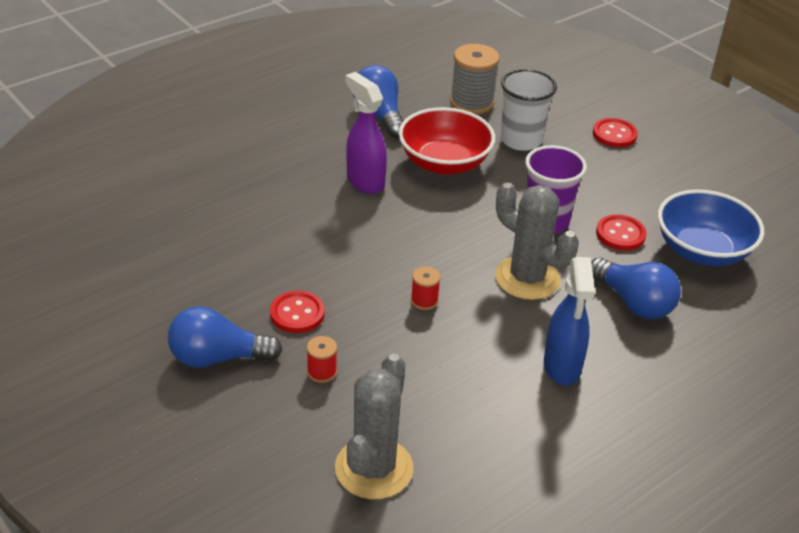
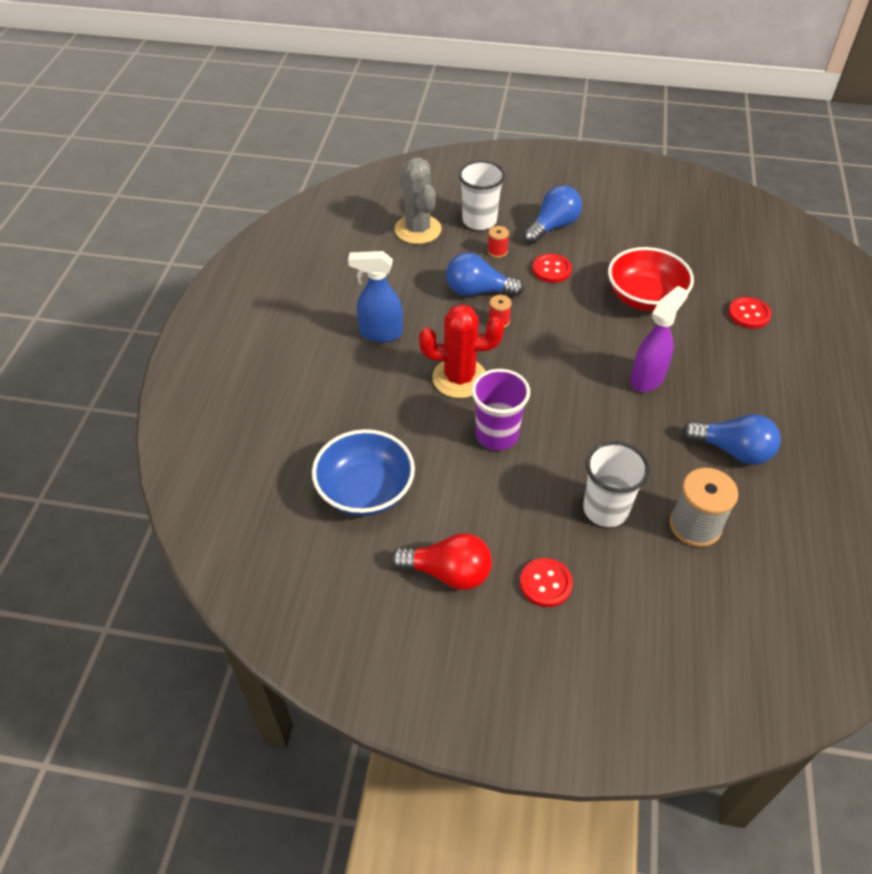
camera: 140 degrees right, 10 degrees up
(284, 426) = (479, 220): none -> white cup
(365, 181) = (647, 379): purple spray bottle -> purple spray bottle turned 60 degrees counterclockwise
(444, 163) = (625, 437): red bowl -> red bowl (645, 297)
(527, 278) = (459, 378): grey cactus -> red cactus
(562, 367) = (380, 333): blue spray bottle -> blue spray bottle turned 45 degrees counterclockwise
(620, 234) = (436, 462): red button -> red button (748, 314)
(634, 303) = (376, 407): blue light bulb -> blue light bulb (478, 291)
(680, 174) = (448, 573): none -> red light bulb

